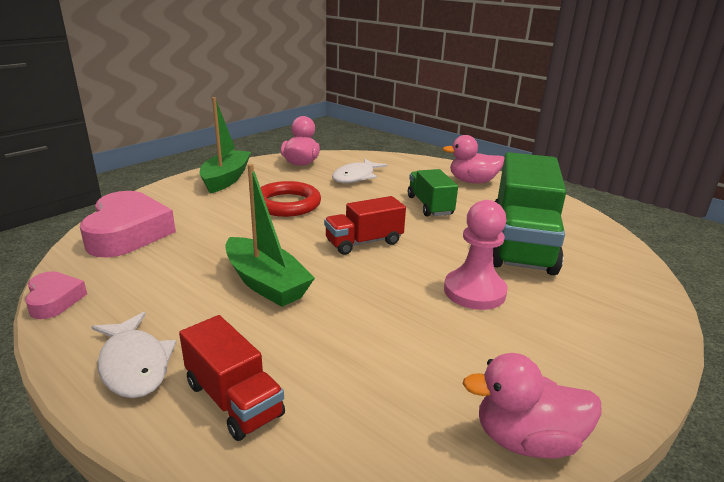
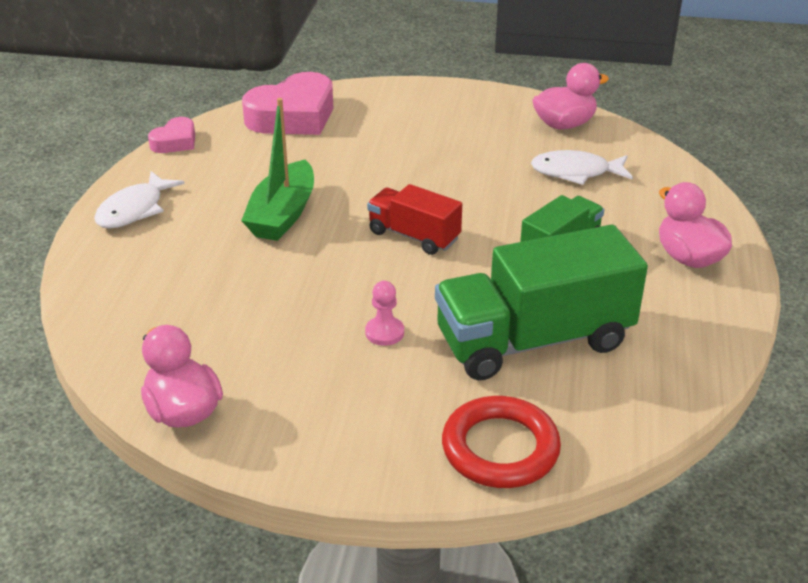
camera: 60 degrees right, 10 degrees up
(226, 179) = (458, 104): green boat -> none
(233, 399) = (130, 264): red truck -> none
(287, 204) = (444, 161): red ring -> red ring (500, 448)
(474, 291) = (384, 332): pink pawn -> pink pawn, size x0.55

